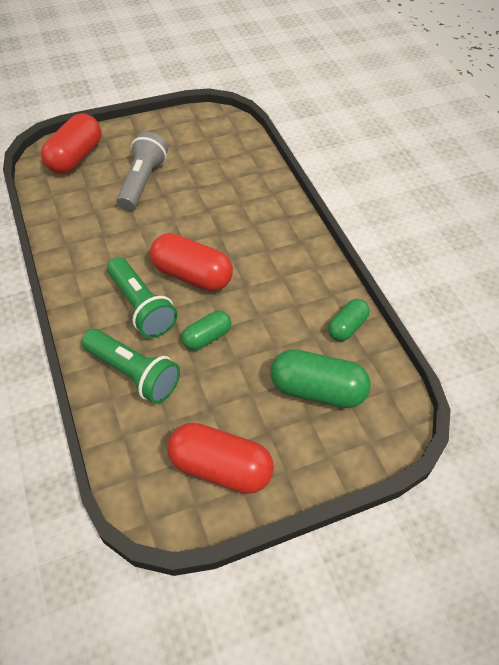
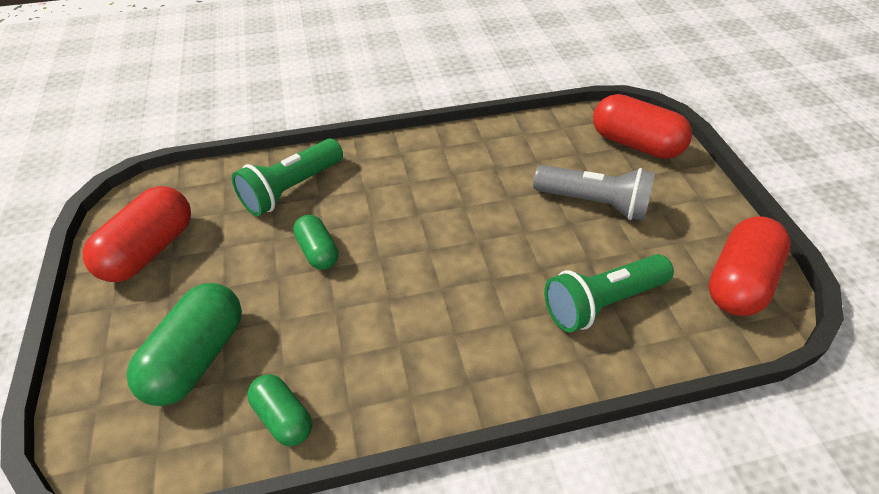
camera: 100 degrees right, 5 degrees down
(141, 307) = (378, 197): green flashlight -> green flashlight (601, 302)
(192, 275) = (419, 244): red capsule -> red capsule (738, 281)

